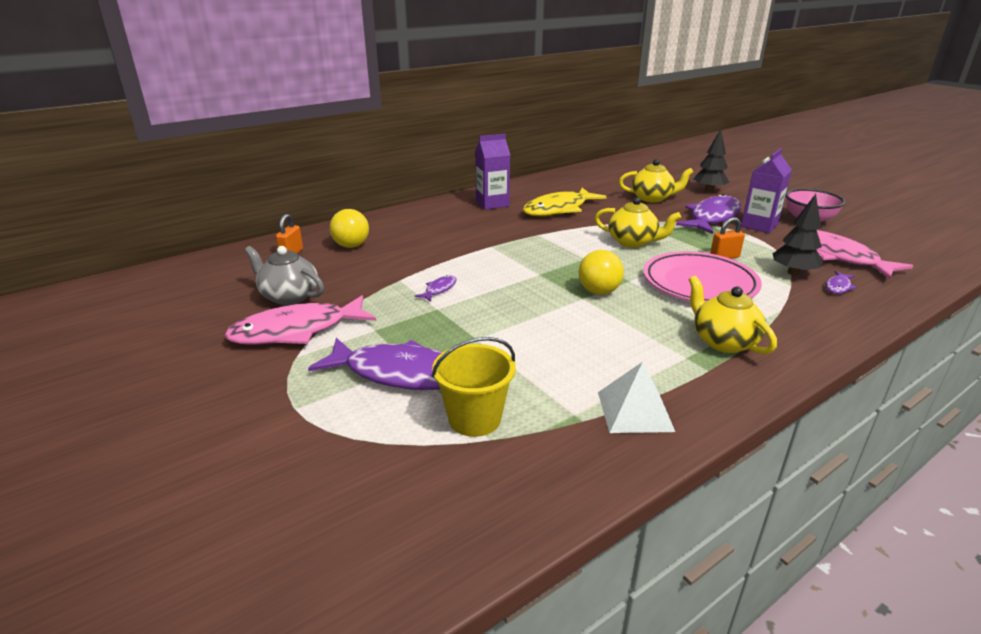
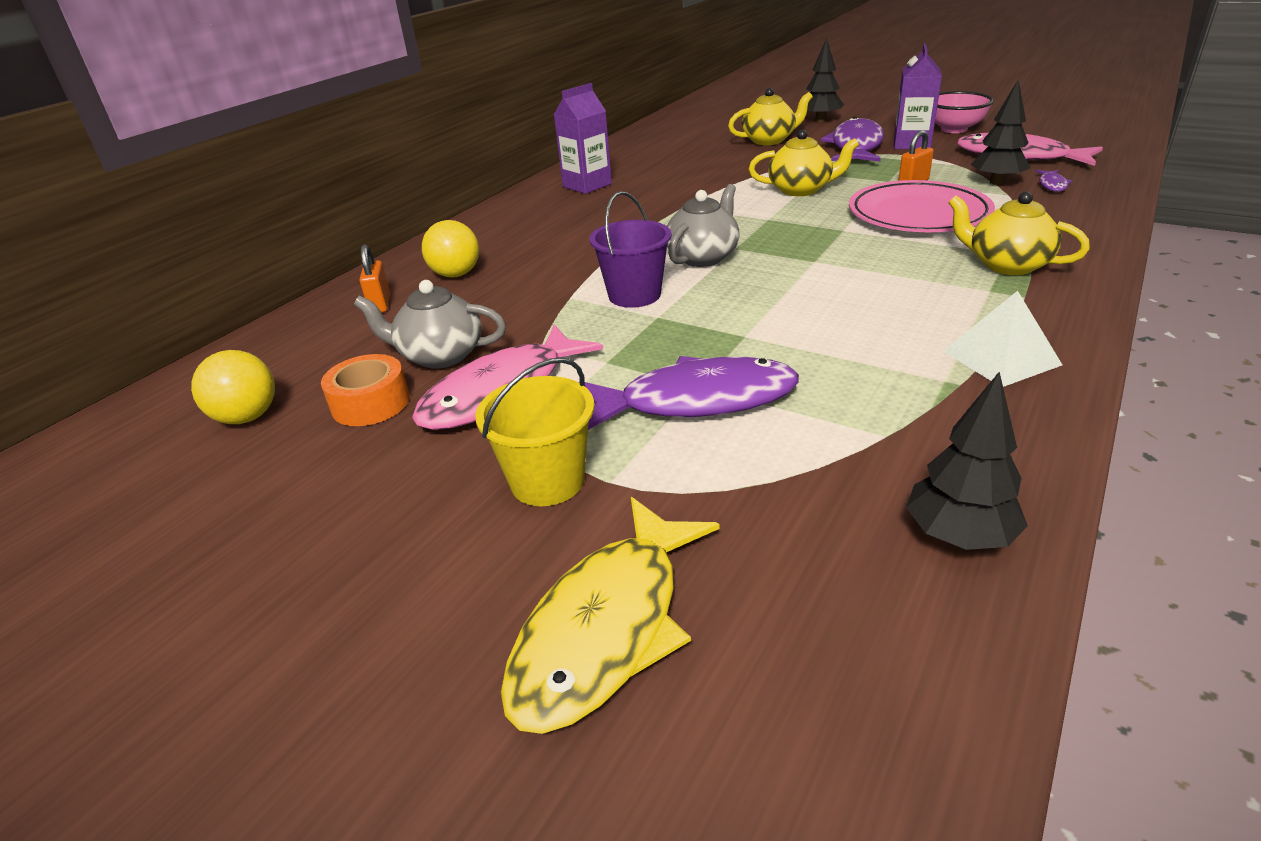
camera: 20 degrees left, 5 degrees up
(224, 315) = (370, 403): none -> orange tape
(439, 289) = (634, 295): purple fish -> purple bucket
(457, 526) = (958, 536): none -> black tree
(474, 419) = (844, 420): yellow bucket -> yellow bucket (547, 481)
(511, 275) = (703, 257): none -> grey teapot
(559, 209) = (676, 174): yellow fish -> yellow fish (606, 627)
(599, 292) = (824, 250): yellow ball -> yellow ball (247, 417)

